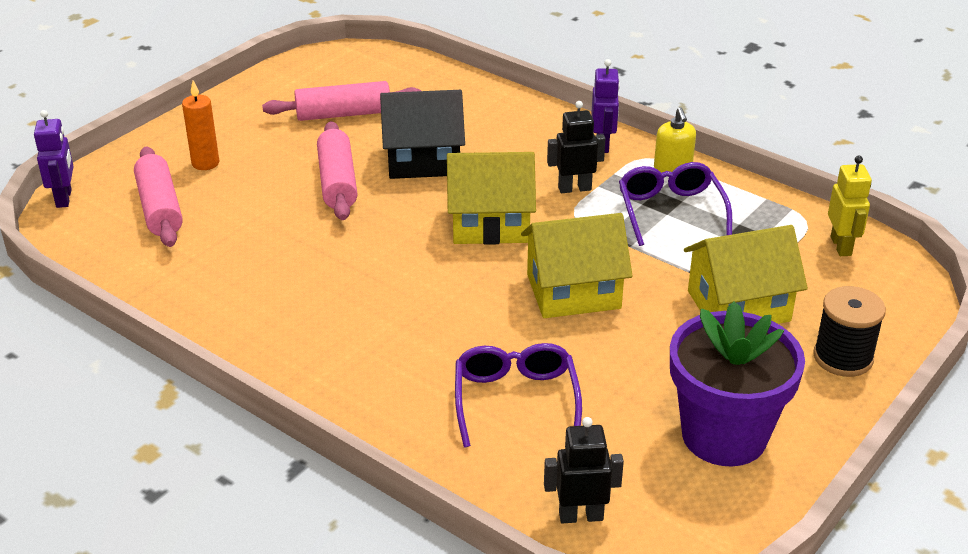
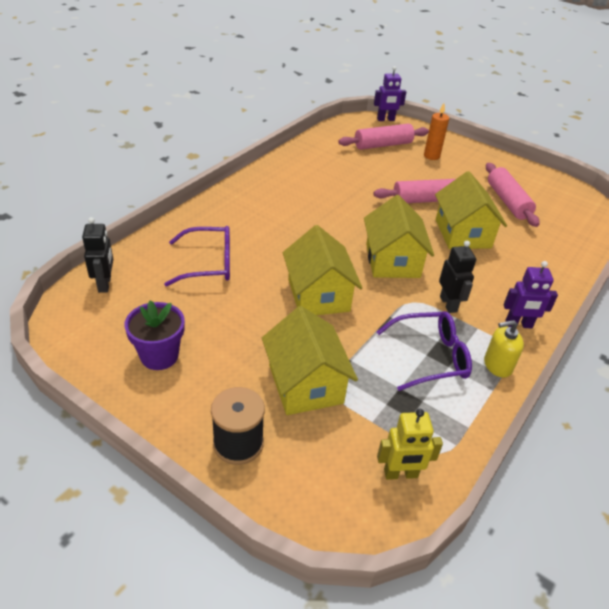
camera: 85 degrees right, 5 degrees up
(423, 160) = (462, 233): black house -> yellow house
(724, 436) = (159, 356): purple flower pot -> purple flower pot, size x0.62

